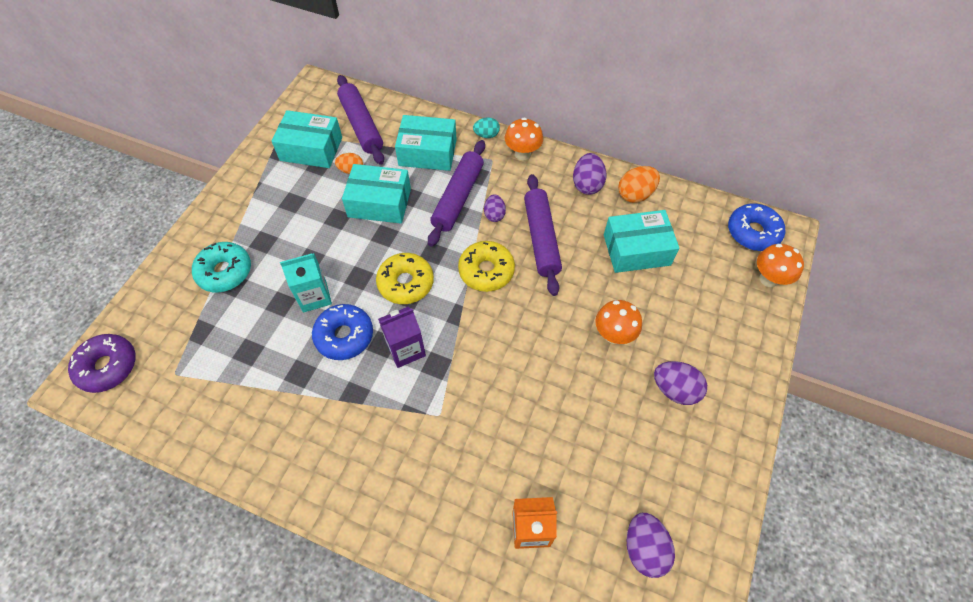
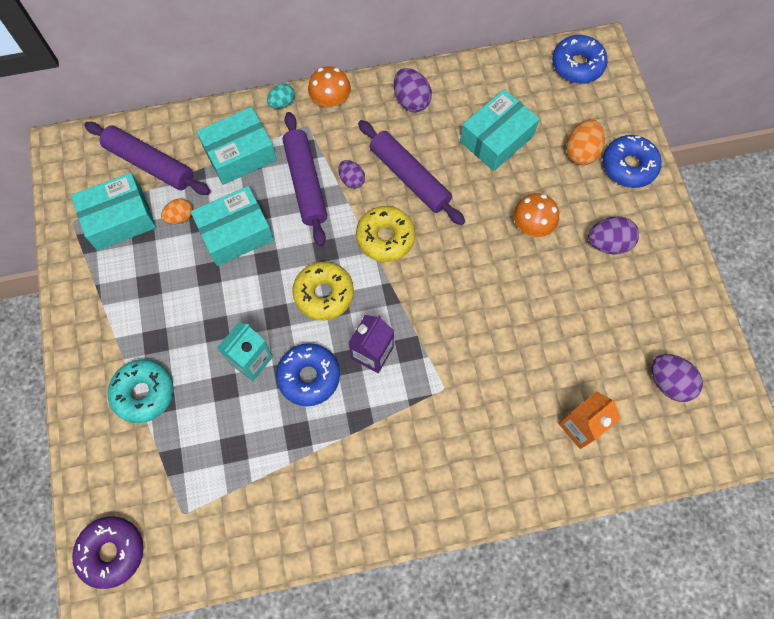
camera: 35 degrees left, 10 degrees up
(635, 194) = (459, 86): orange egg -> orange egg (581, 152)
(742, 338) = (629, 166): none -> blue donut
(768, 279) = (616, 101): orange mushroom -> none

